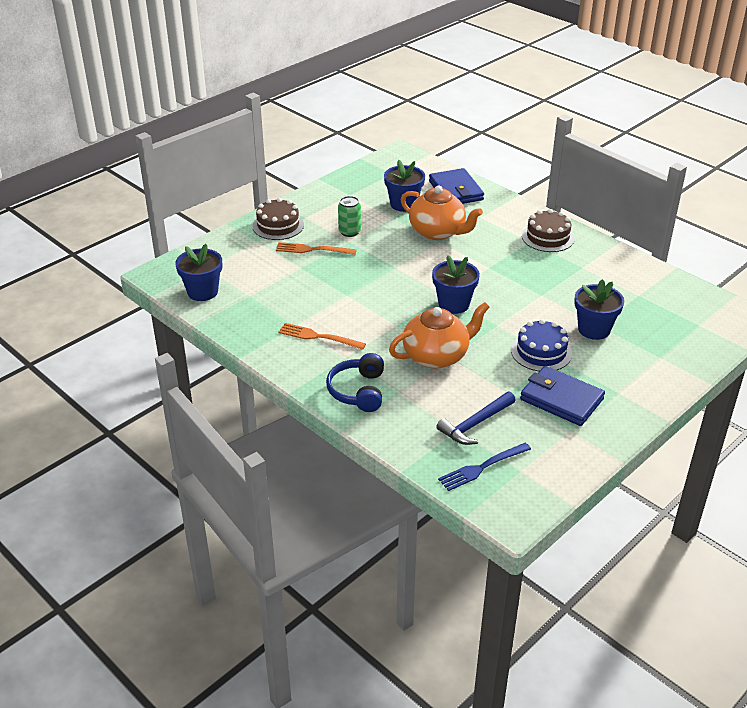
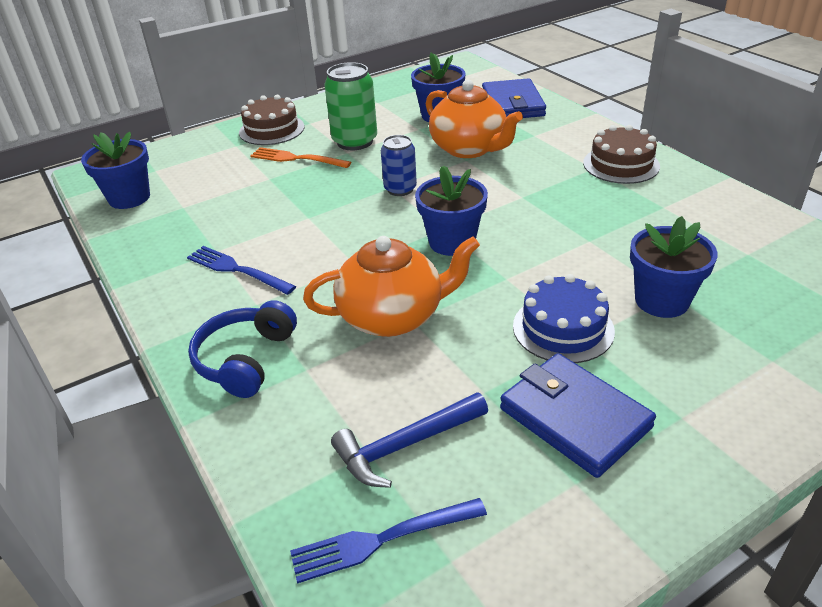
camera: 15 degrees right, 0 degrees up
(318, 337) = (237, 270): orange fork -> blue fork
(349, 232) = (355, 141): green can -> green can, size x1.56
(402, 268) = (400, 189): none -> blue can

